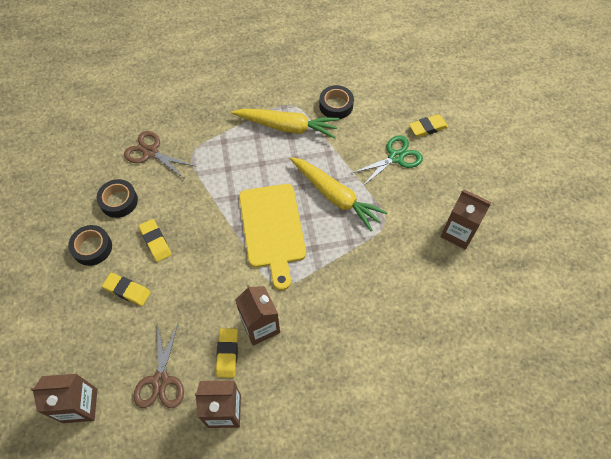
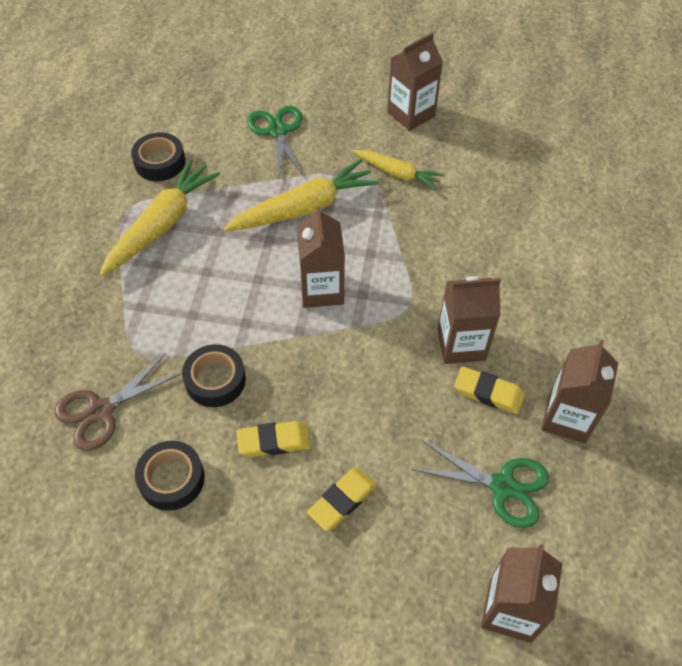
camera: 70 degrees left, 5 degrees down
(92, 248) = (241, 539): black tape -> black tape (215, 380)
(160, 380) = (502, 486): brown scissors -> green scissors
(272, 229) = (321, 290): yellow cutting board -> brown carton
(394, 242) = (397, 174): none -> yellow carrot
(427, 128) = (251, 88): yellow eraser -> none

